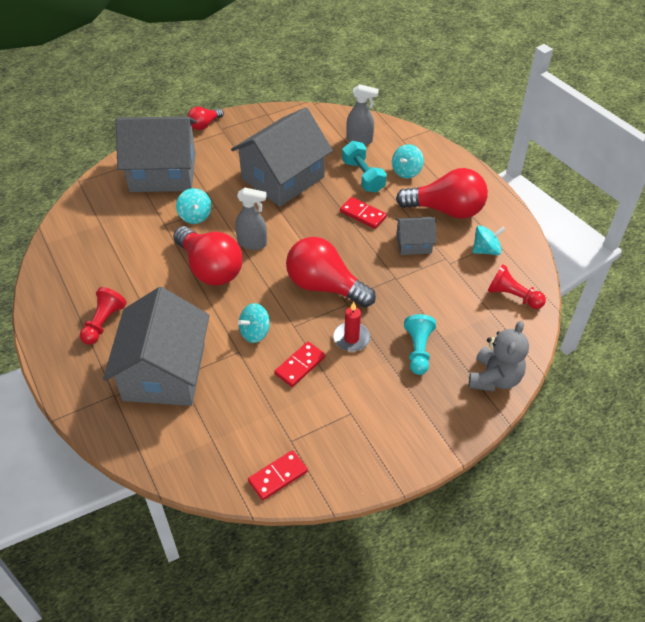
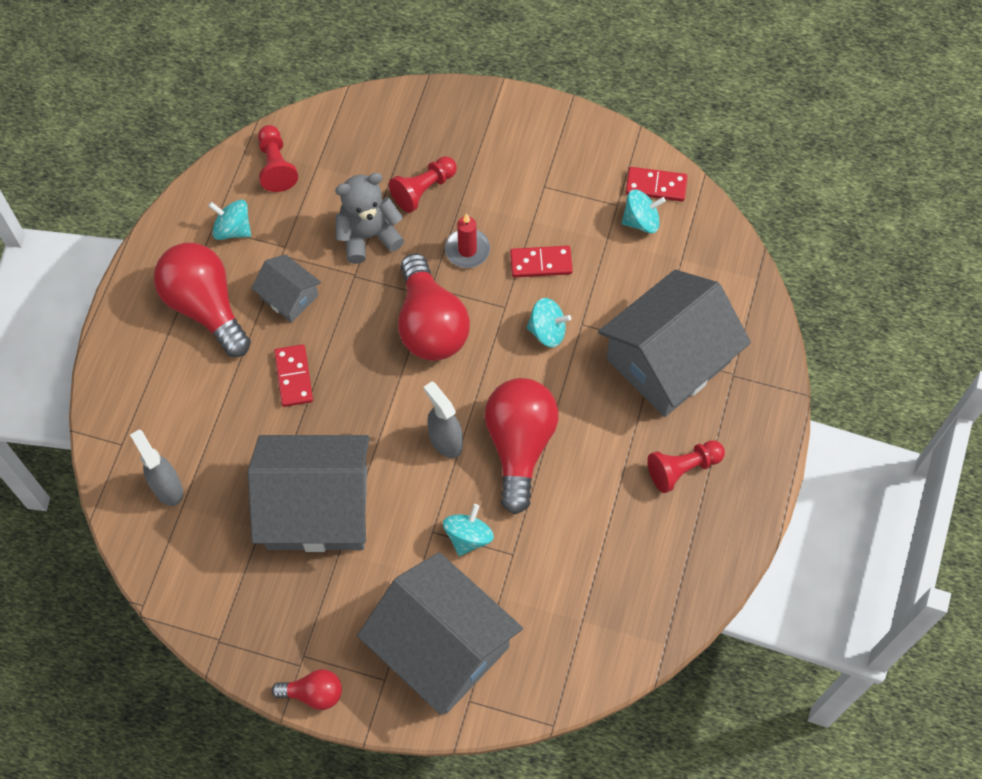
camera: 135 degrees left, 15 degrees up
(363, 176) = (230, 429): turquoise dumbbell -> none
(406, 171) = (177, 393): turquoise spinning top -> turquoise spinning top (641, 221)
(418, 350) = (423, 190): turquoise pawn -> red pawn
(494, 378) = (392, 115): grey teddy bear -> grey teddy bear (368, 236)

